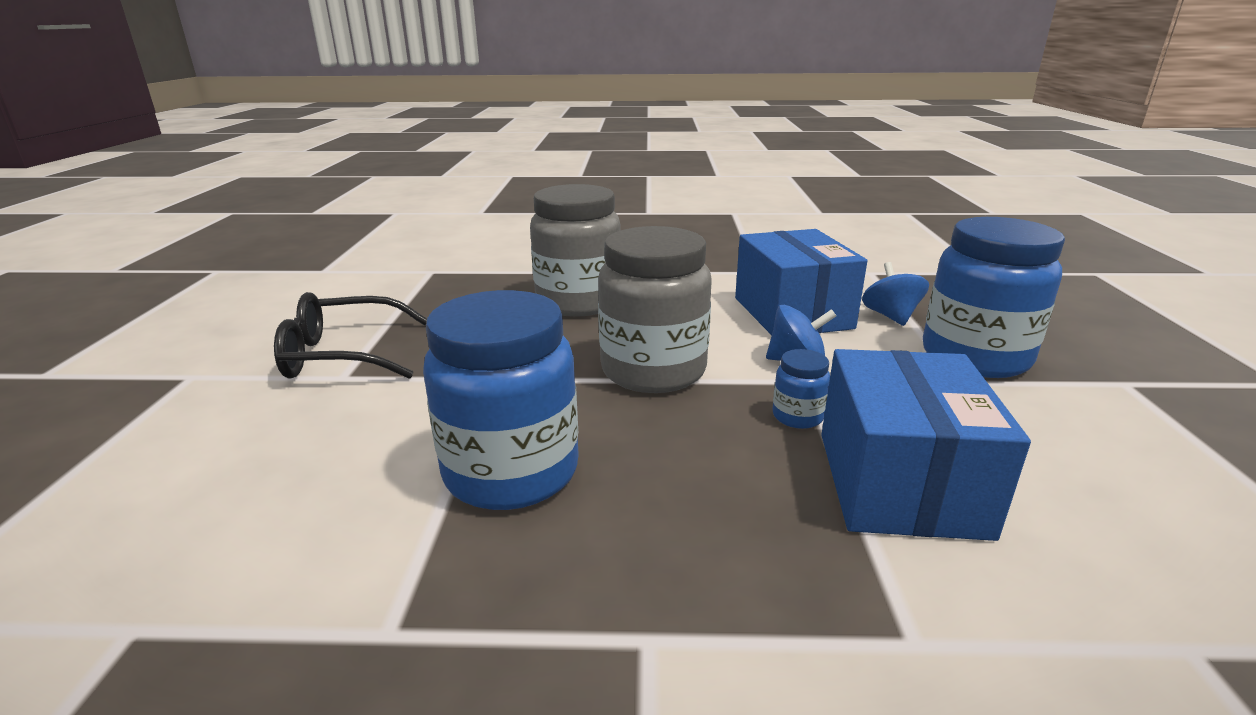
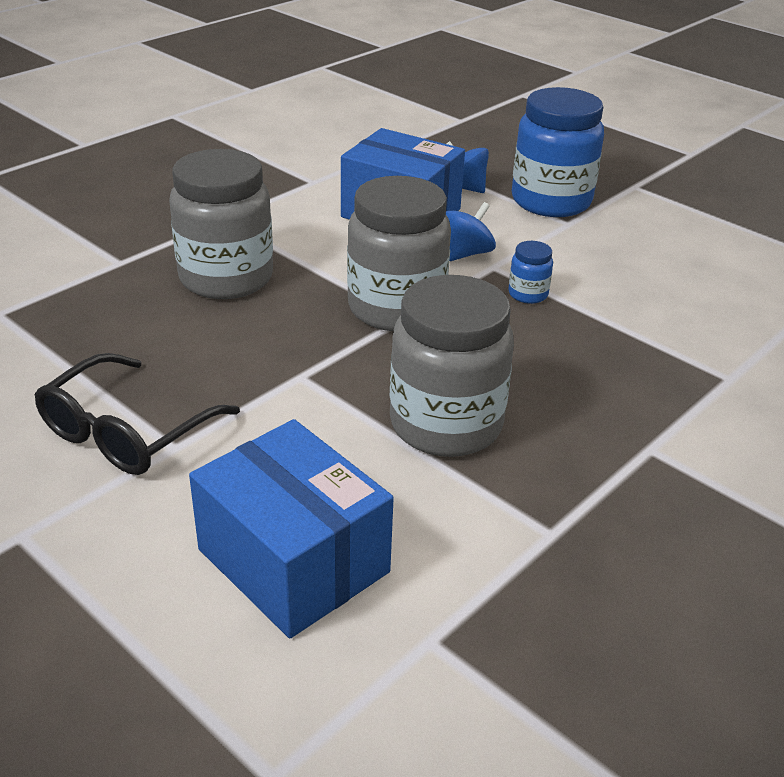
camera: 50 degrees left, 10 degrees up
(511, 472) = (446, 425): blue jar -> grey jar
(899, 482) = (627, 306): blue box -> blue box (293, 561)

